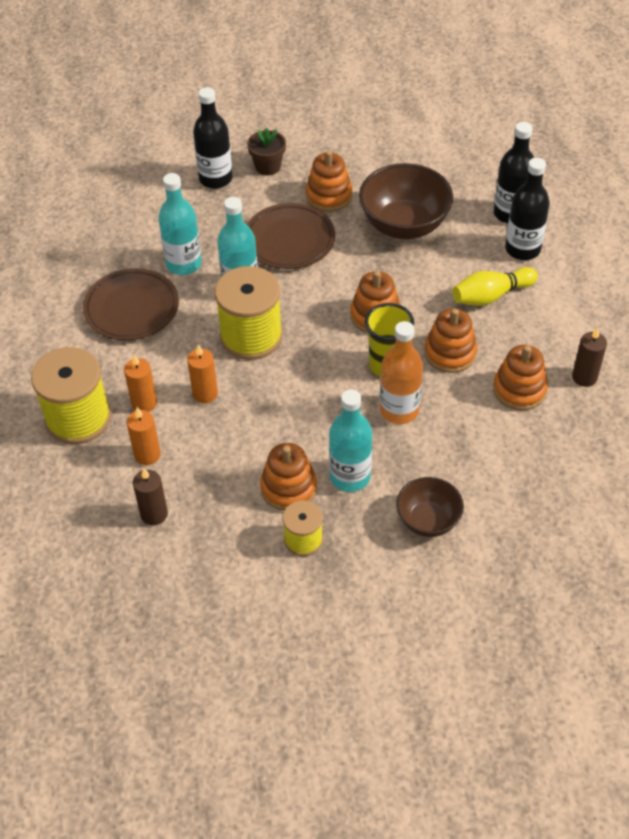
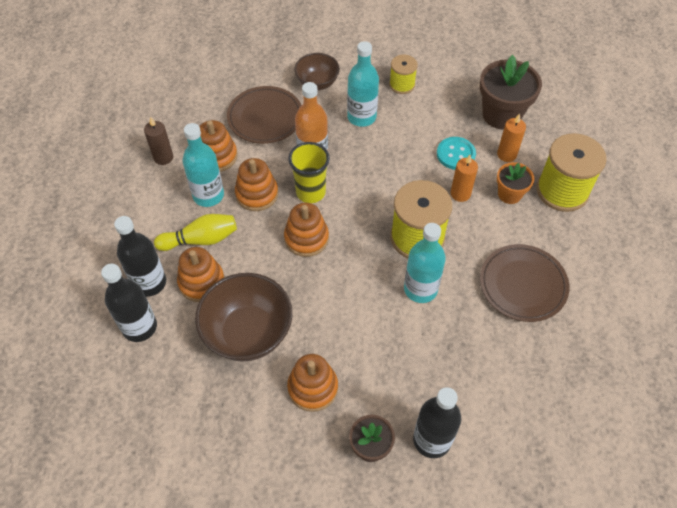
camera: 170 degrees left, 5 degrees up
(144, 403) = (509, 194): orange candle -> orange flower pot
(154, 514) = (501, 115): brown candle -> brown flower pot
(184, 264) = (472, 326): turquoise bottle -> turquoise bottle (208, 195)
(214, 444) = (455, 154): none -> turquoise button
(288, 488) = (406, 116): orange stacking toy -> orange stacking toy (201, 282)
(289, 240) = (365, 336): brown plate -> brown plate (265, 118)

